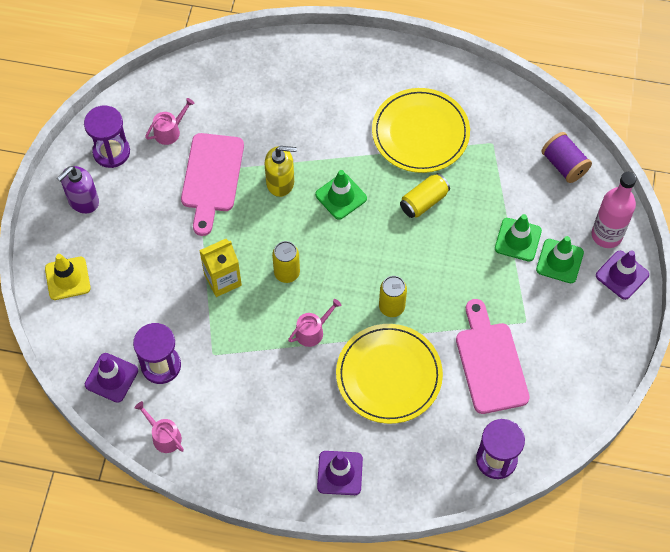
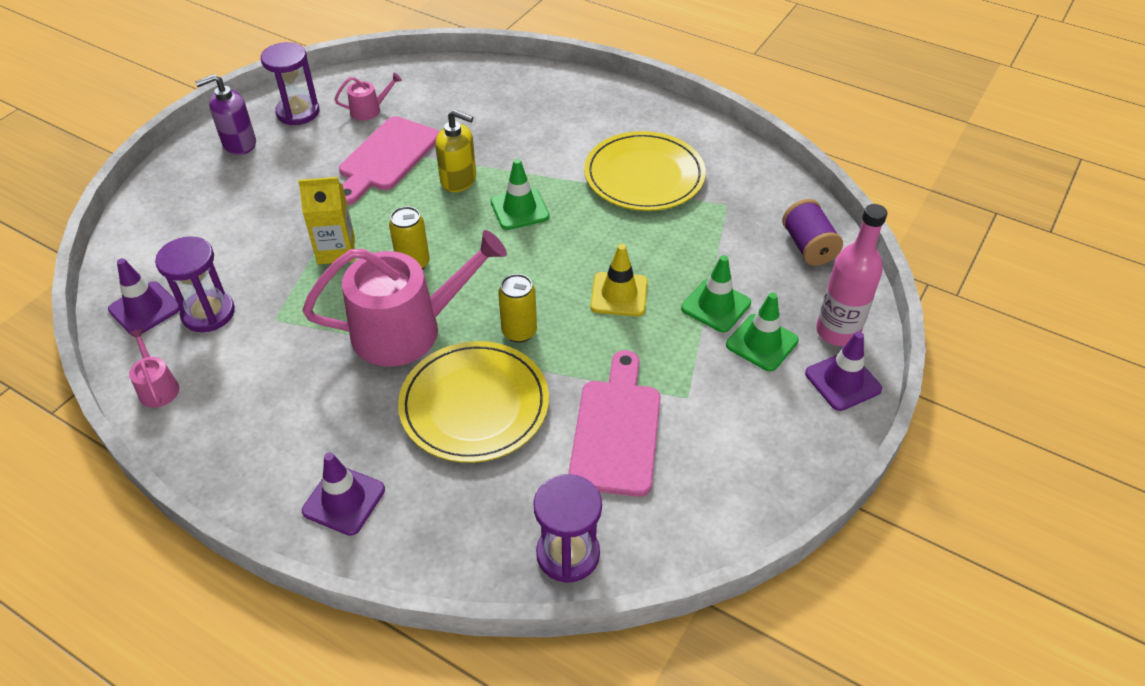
camera: 20 degrees right, 15 degrees down
(67, 278) = (171, 204): yellow traffic cone -> yellow traffic cone (619, 294)
(312, 331) = (407, 329): pink watering can -> pink watering can, size x2.34
(424, 202) = (615, 238): yellow can -> none

